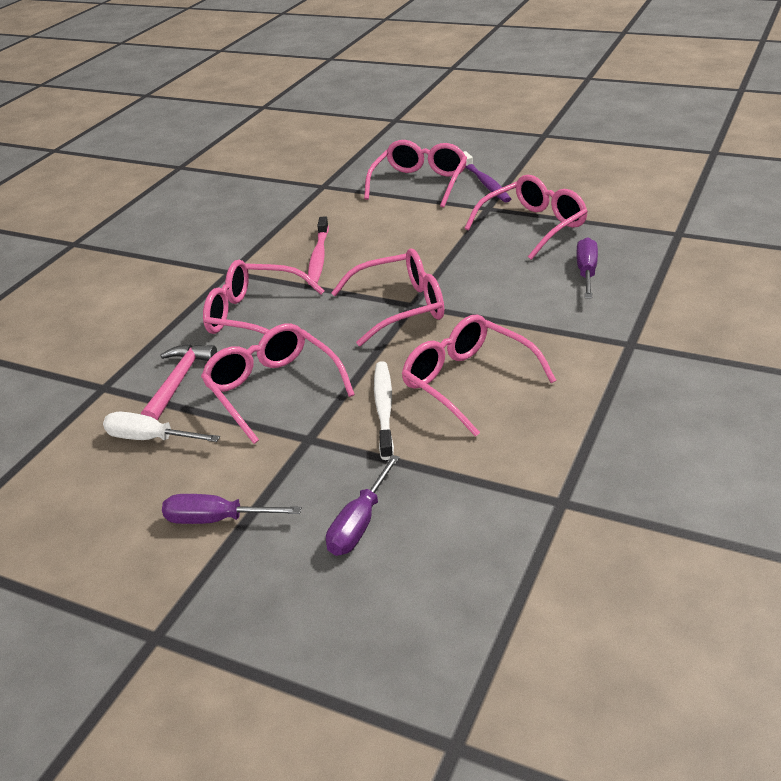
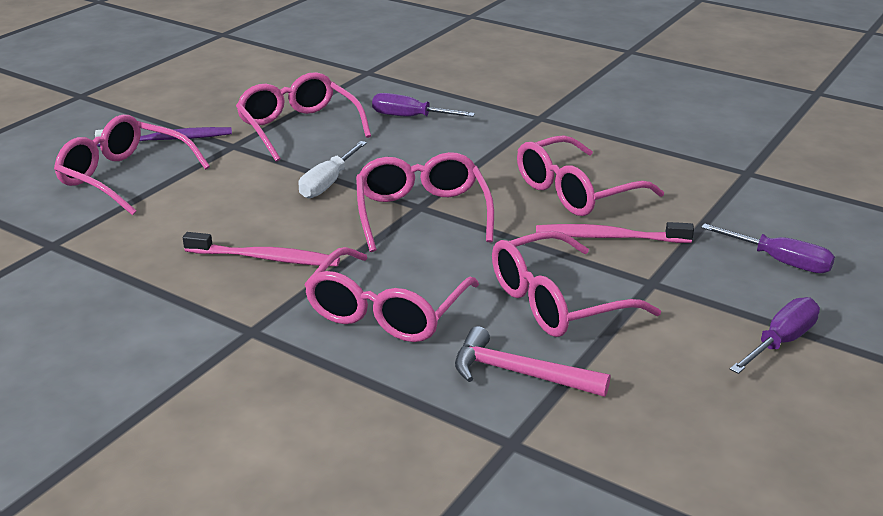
camera: 85 degrees left, 5 degrees down
(150, 439) = (637, 393): white screwdriver -> white screwdriver (328, 183)
(217, 520) = (780, 342): purple screwdriver -> purple screwdriver turned 150 degrees counterclockwise
(384, 408) = (608, 237): white toothbrush -> pink toothbrush

